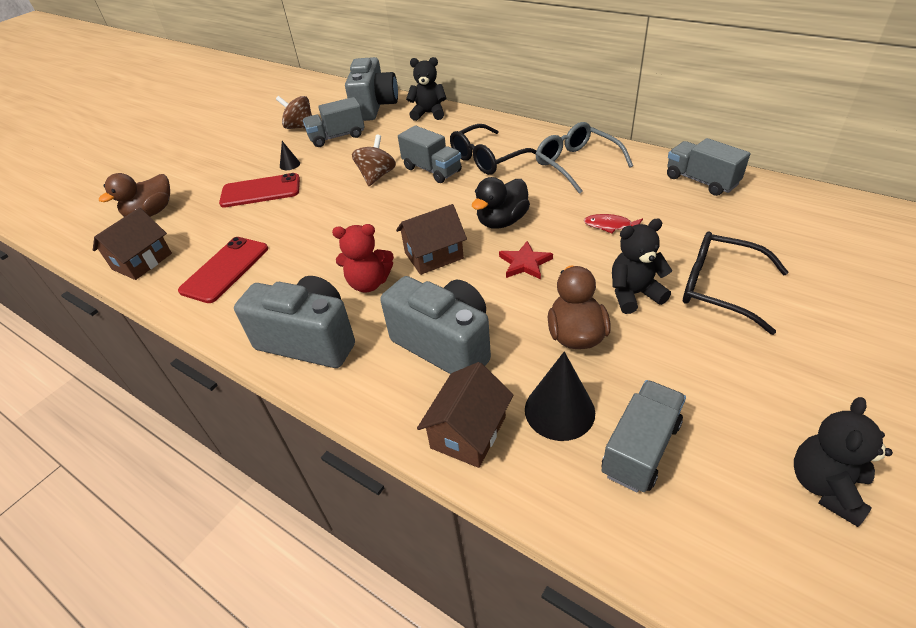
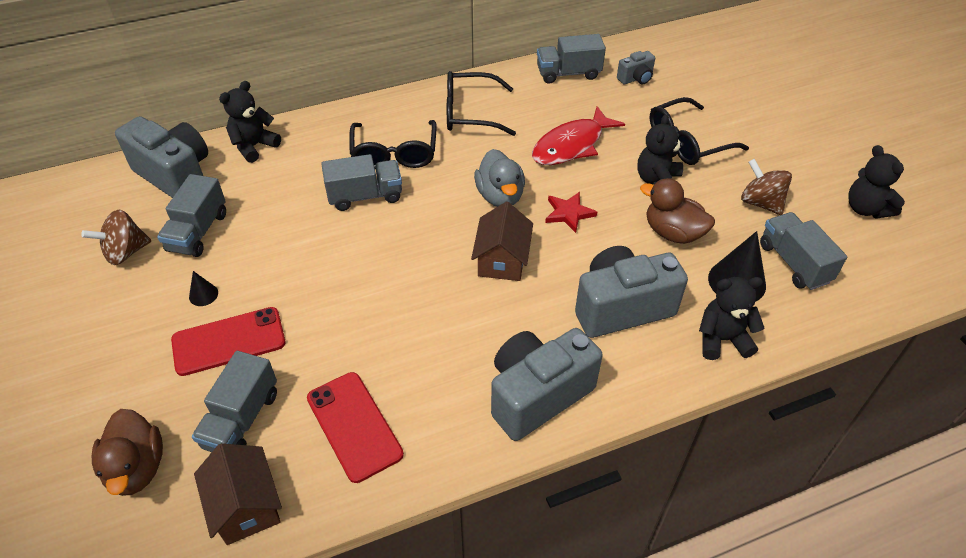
camera: 60 degrees left, 5 degrees up
(204, 226) = (241, 419): none -> grey truck
(260, 191) = (229, 341): red phone -> red phone turned 45 degrees clockwise
(369, 283) = (496, 320): red teddy bear -> none
(377, 176) = (324, 237): brown spinning top -> brown spinning top (760, 203)
(468, 432) = (722, 339): brown house -> black teddy bear
(502, 221) = (500, 196): black duck -> grey duck
(577, 164) = (471, 113): grey glasses -> black glasses
(610, 226) = (571, 145): red fish -> red fish, size x2.01
(759, 217) = (636, 79): none -> grey camera

